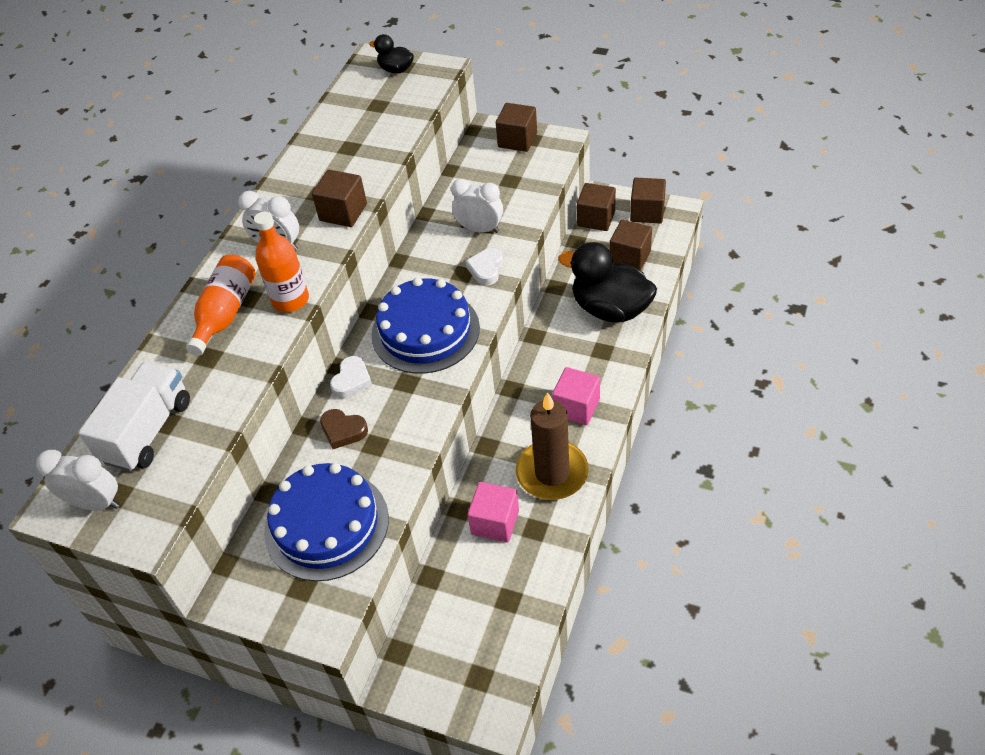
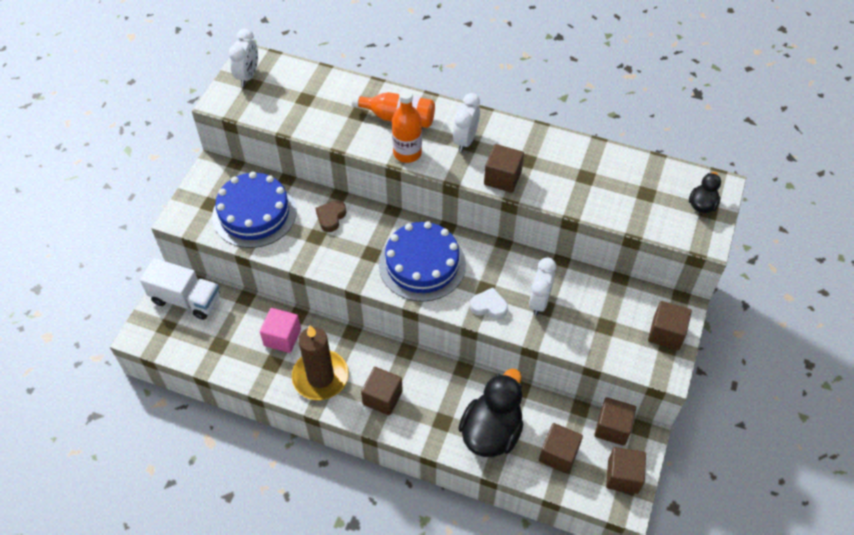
camera: 85 degrees right, 5 degrees up
(147, 431) = (299, 91): white truck -> white truck (186, 299)
(352, 380) = (377, 219): white heart -> none
(576, 407) = (382, 397): pink cube -> brown cube

